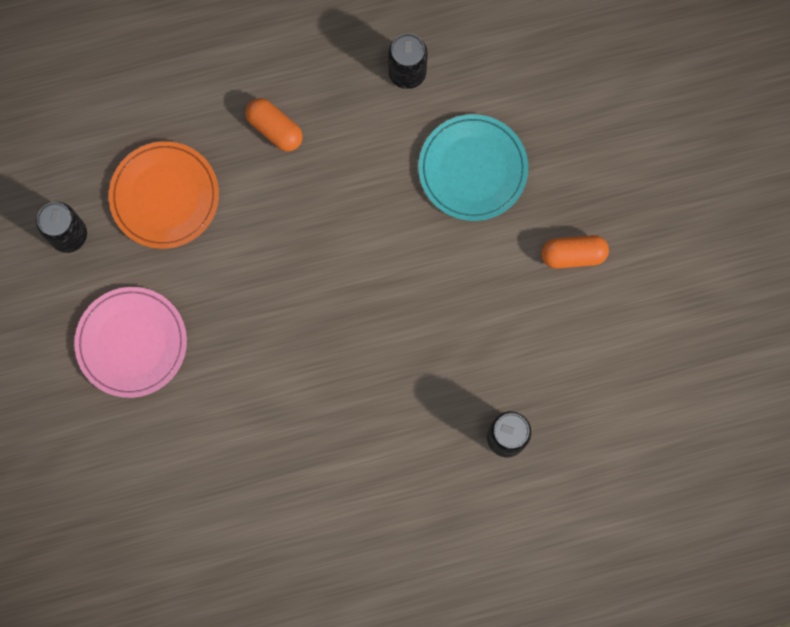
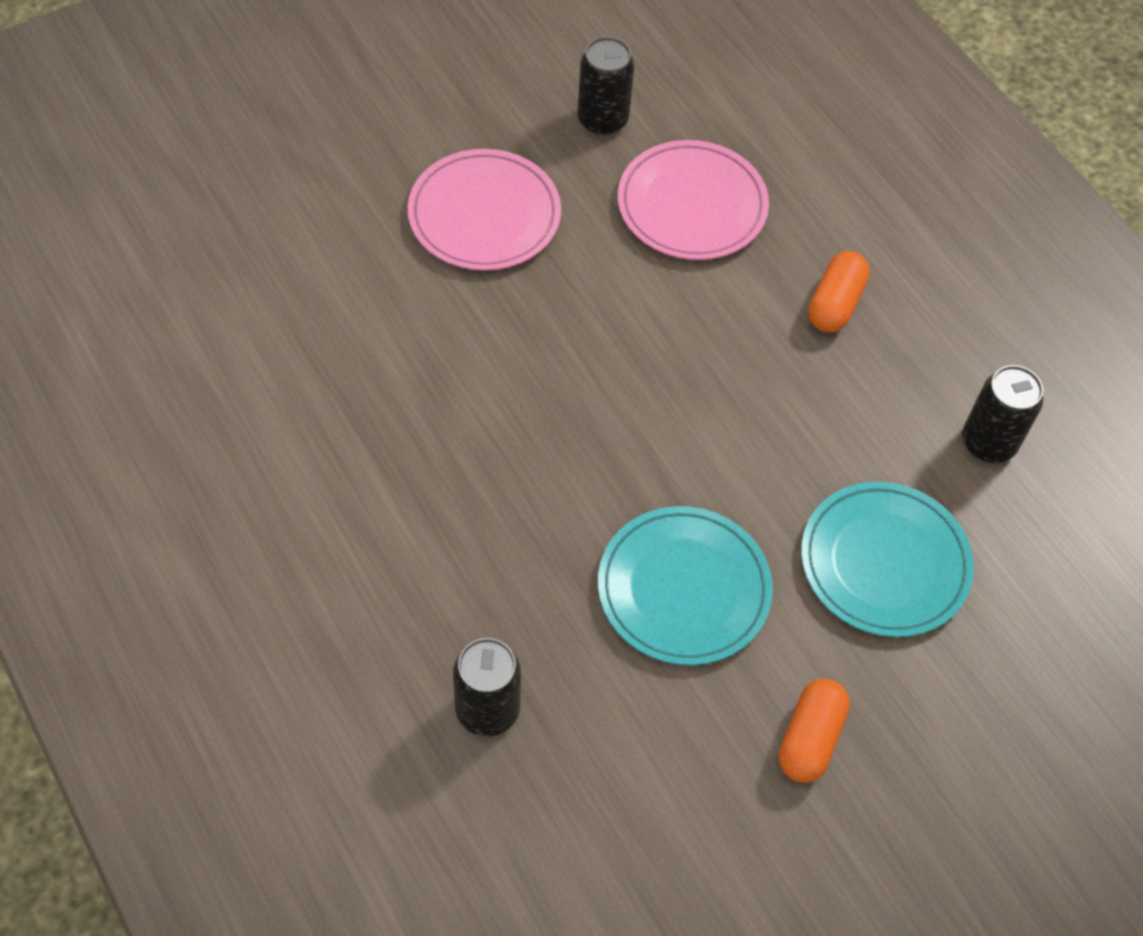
camera: 70 degrees right, 20 degrees down
(165, 196) = (692, 205): orange plate -> pink plate
(458, 297) = (683, 589): none -> turquoise plate
(573, 255) = (810, 739): orange capsule -> orange capsule turned 45 degrees clockwise

